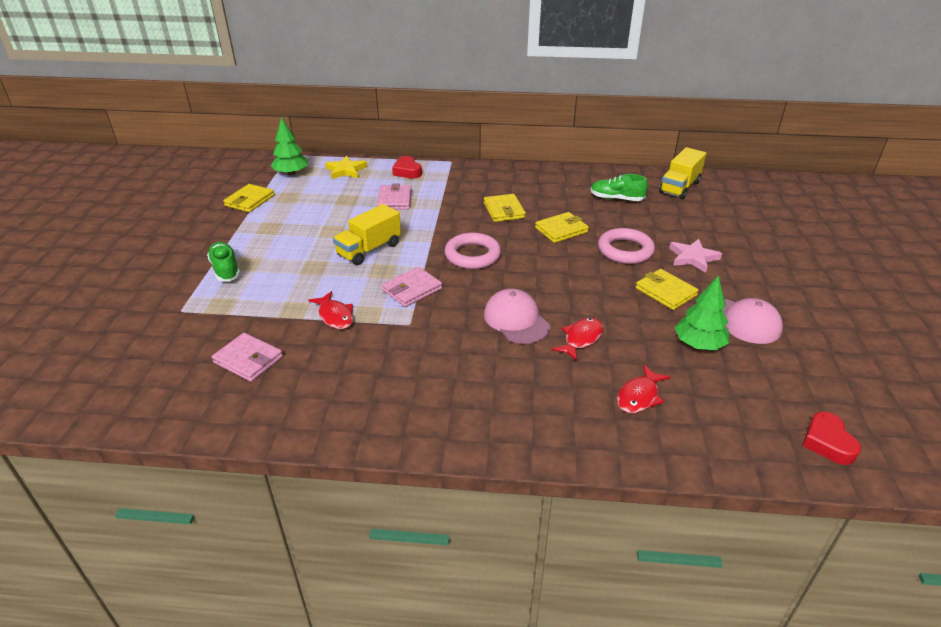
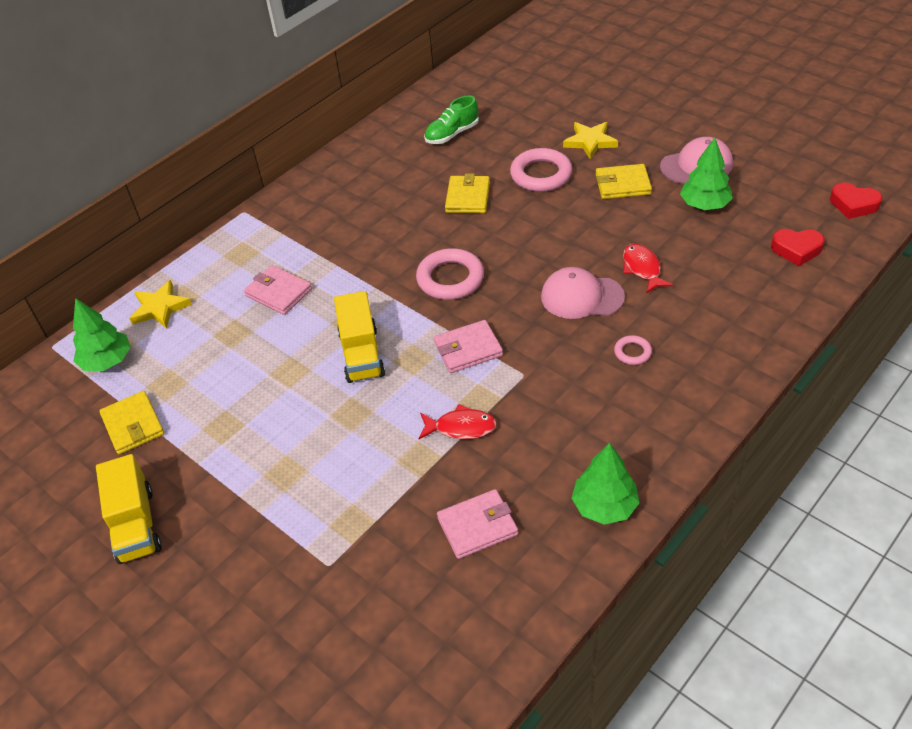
camera: 50 degrees left, 10 degrees up
(225, 270) = (279, 497): green shoe -> none
(306, 416) = (604, 506): none -> green tree
(407, 171) = (225, 256): red heart -> red heart (796, 250)
(412, 289) = (468, 349): pink wallet -> pink wallet turned 75 degrees clockwise
(481, 369) = (632, 352): none -> pink ring
(504, 210) = (391, 219): yellow wallet -> none
(639, 396) = (739, 272): red fish -> none
(679, 187) = (475, 86): yellow truck -> yellow truck (135, 525)
(693, 258) = (590, 142): pink star -> yellow star

